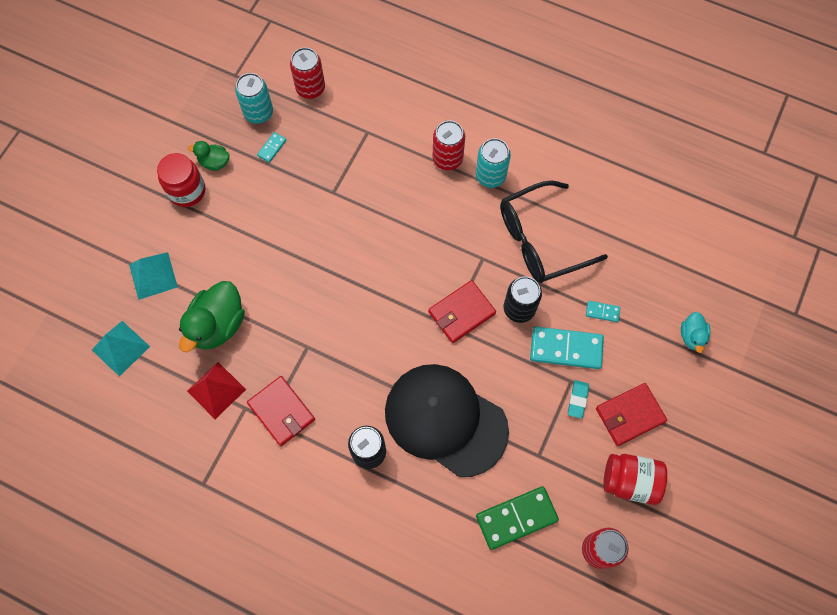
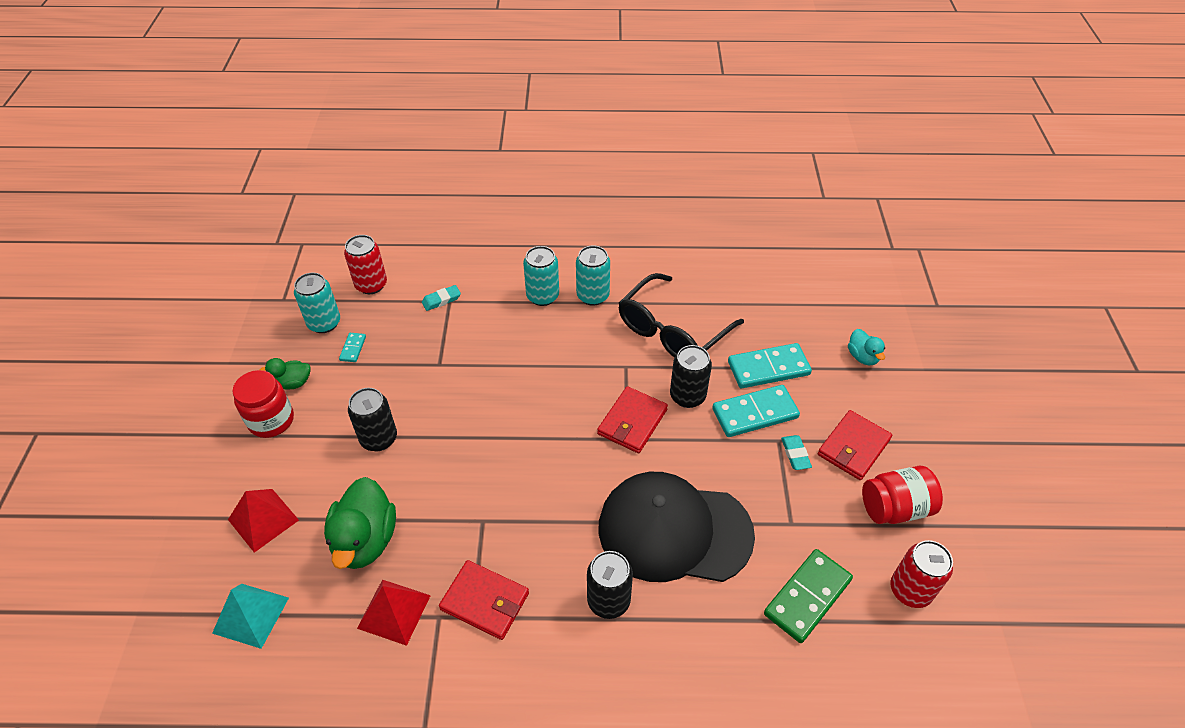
camera: 25 degrees left, 20 degrees down
(153, 275) = (263, 520): turquoise pyramid -> red pyramid
(260, 242) = (379, 439): none -> black can
(361, 128) = (441, 300): none -> turquoise eraser
(447, 159) = (542, 296): red can -> turquoise can
(602, 312) = (768, 368): turquoise domino -> turquoise domino, size x2.12

